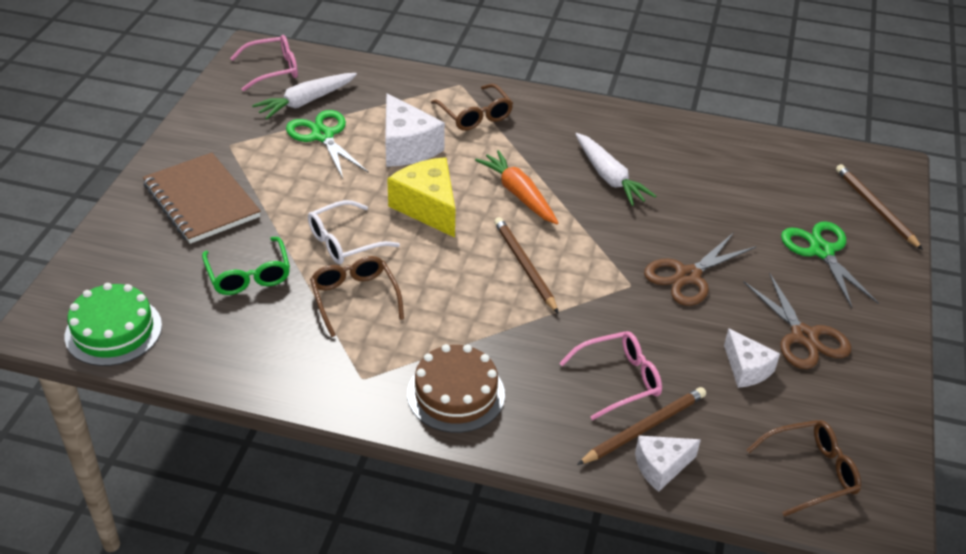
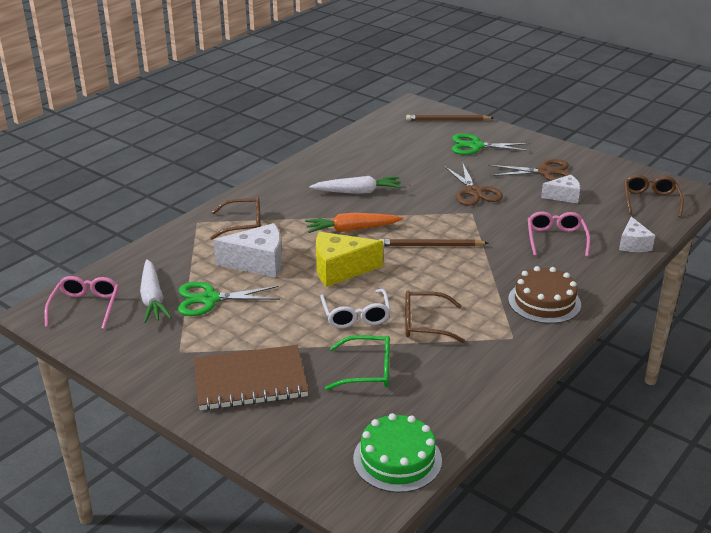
camera: 65 degrees left, 10 degrees down
(644, 428) = (600, 241): brown pencil -> none

